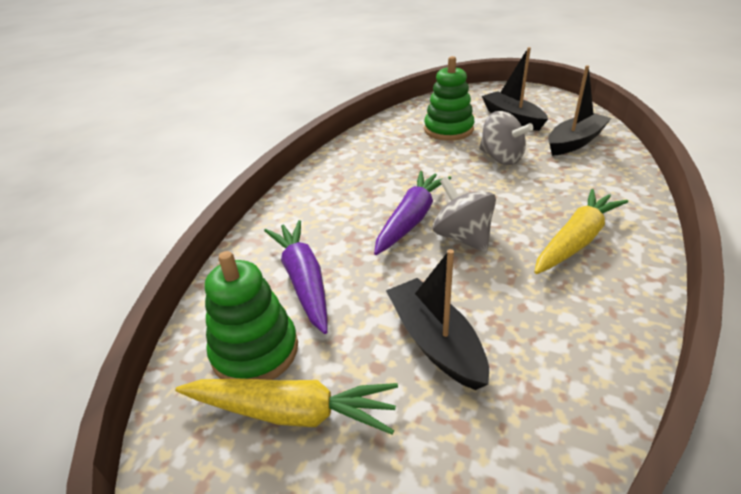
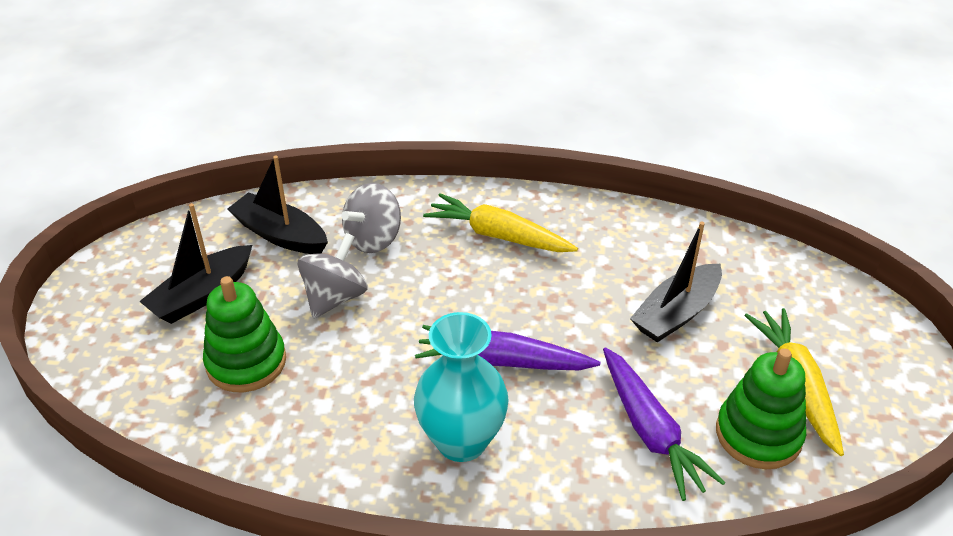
camera: 110 degrees left, 5 degrees up
(303, 280) = (650, 431): purple carrot -> purple carrot turned 75 degrees counterclockwise
(348, 193) = (461, 441): none -> turquoise vase
(462, 237) = (522, 314): grey spinning top -> grey spinning top (373, 239)

